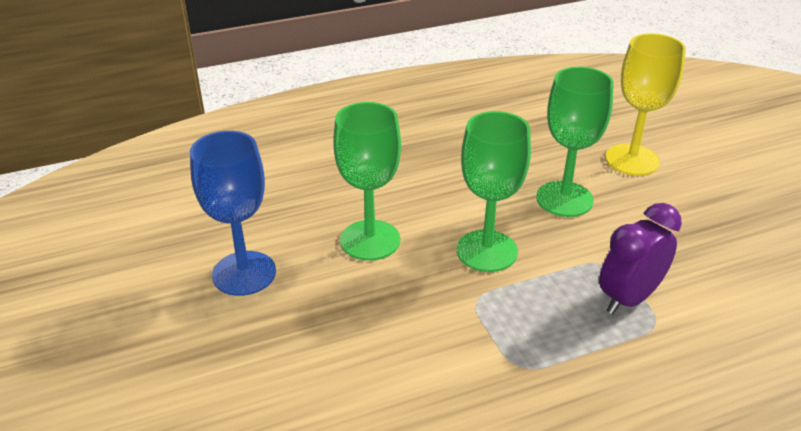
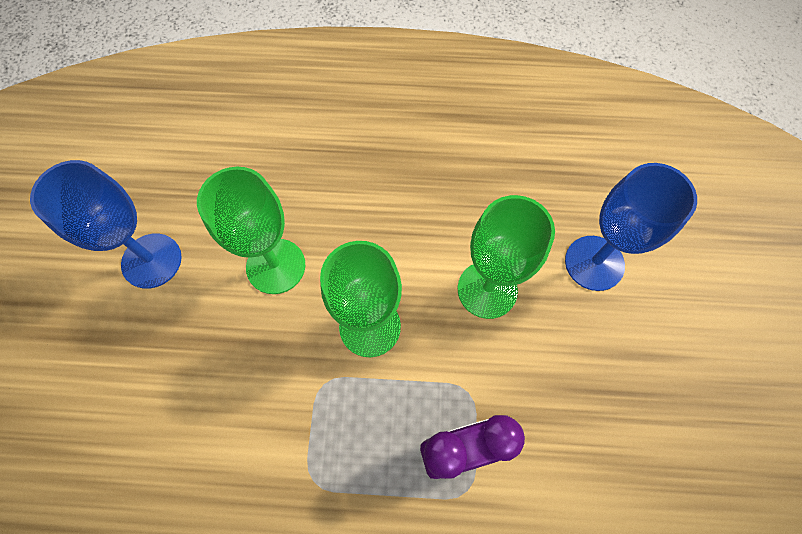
camera: 25 degrees right, 30 degrees up
(632, 160) = (594, 263): yellow goblet -> blue goblet

